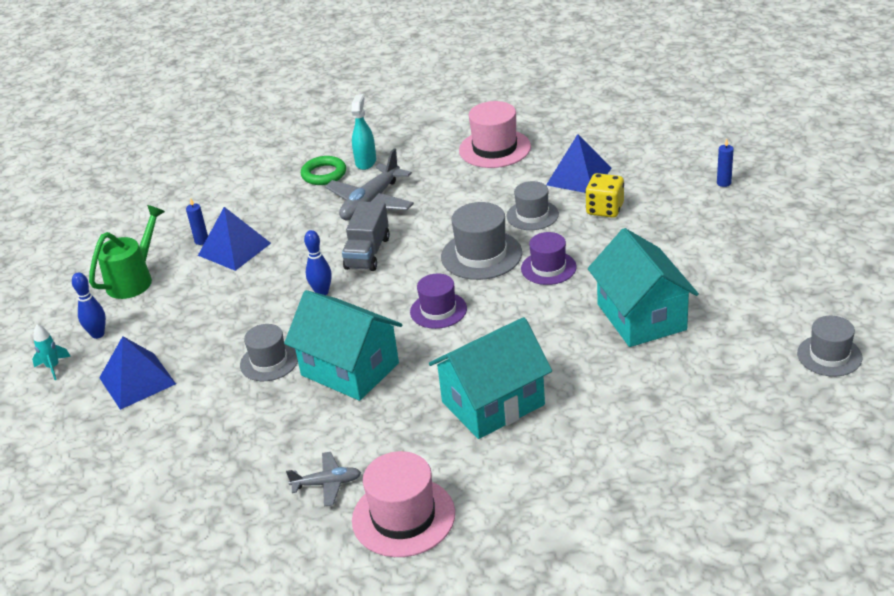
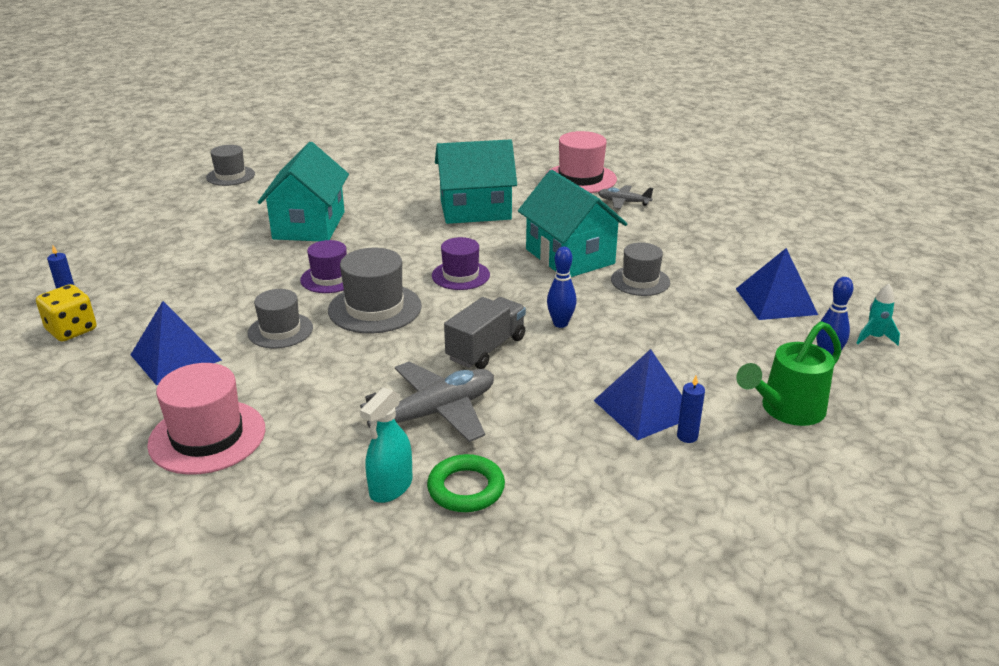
camera: 160 degrees left, 5 degrees down
(605, 209) = (208, 312): yellow dice -> yellow dice (71, 330)

